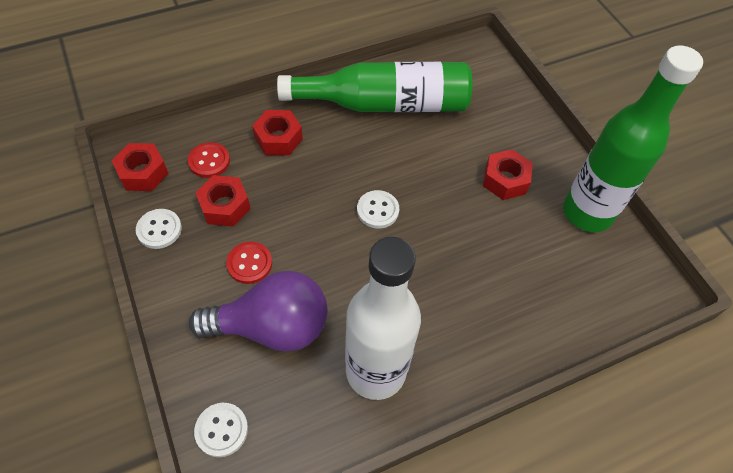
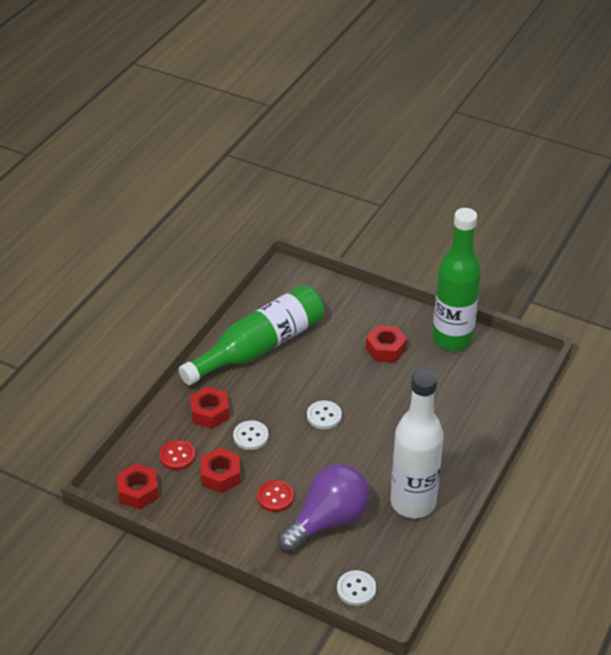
camera: 35 degrees left, 15 degrees down
(159, 229) = (192, 516): white button -> white button (251, 436)

